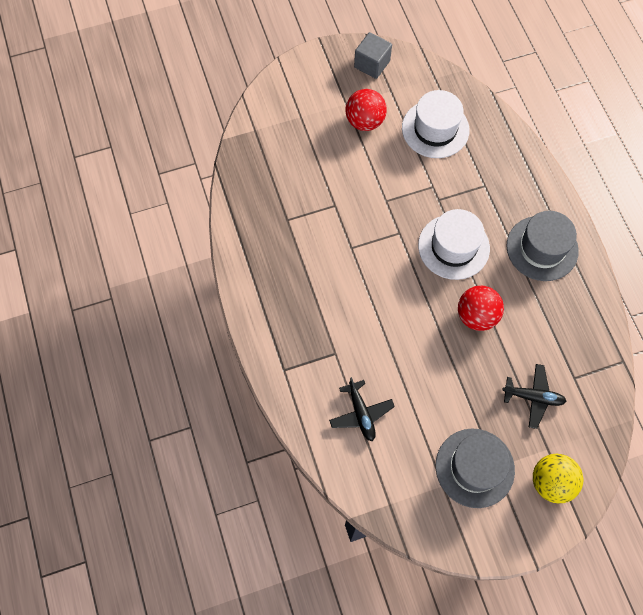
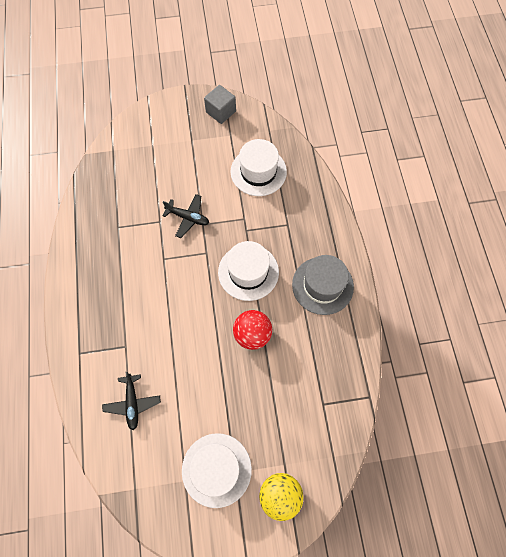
camera: 10 degrees right, 0 degrees up
(365, 121) = (202, 157): red ball -> none
(474, 467) = (216, 469): grey hat -> white hat
(533, 397) = (283, 415): black plane -> black plane (188, 218)

